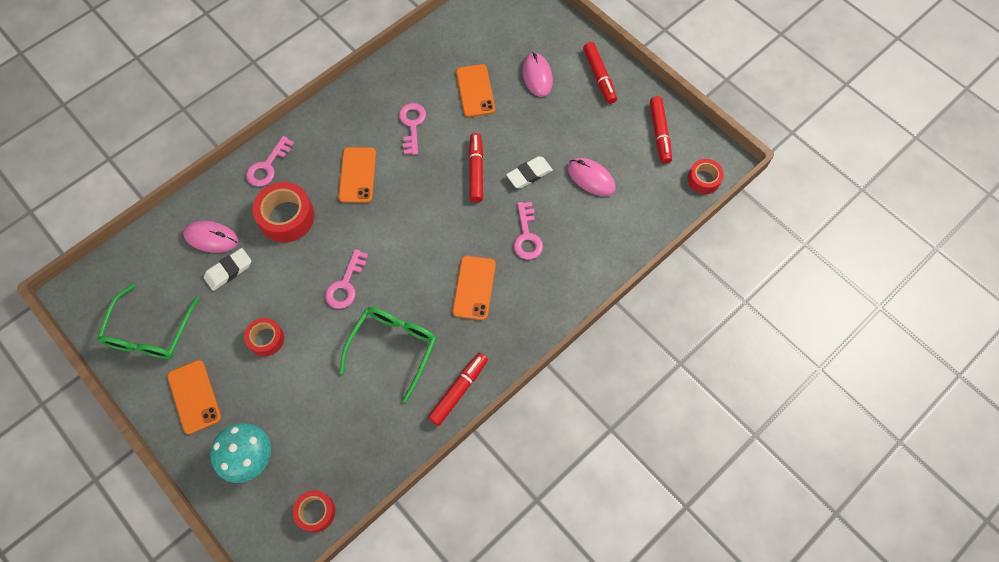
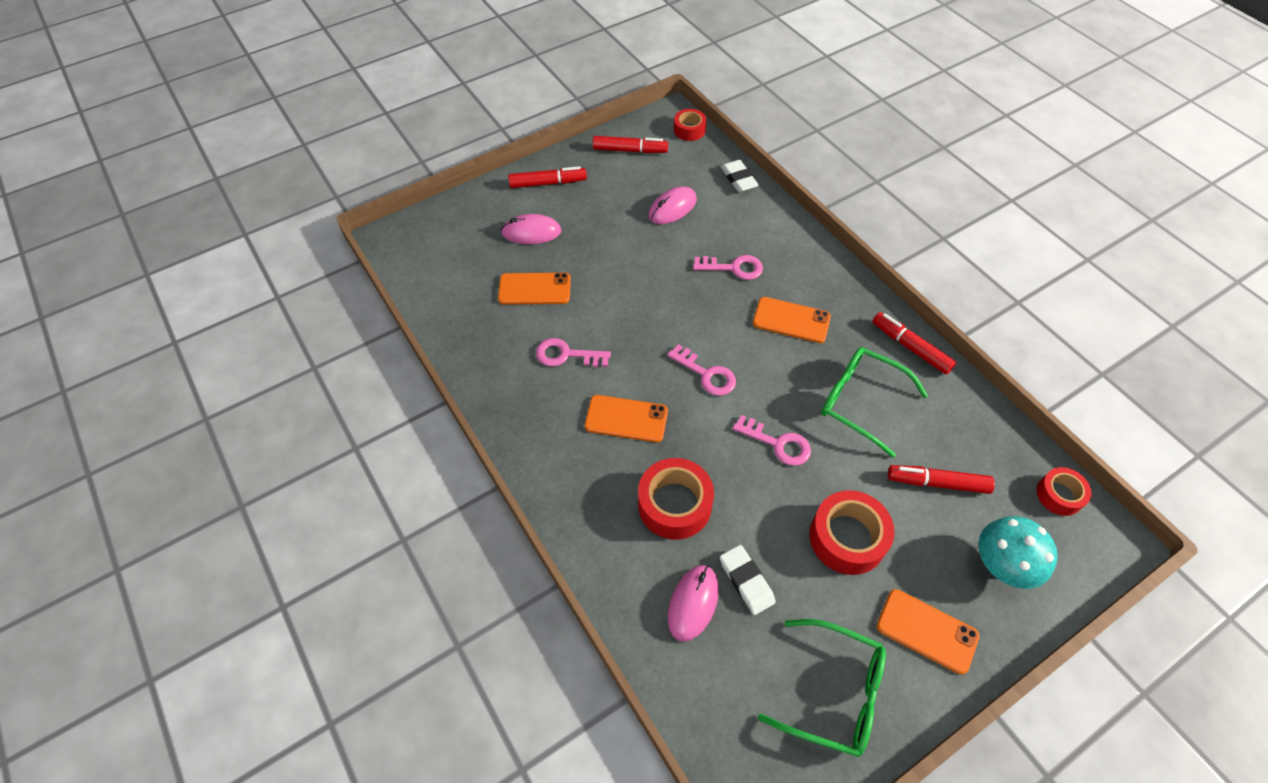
camera: 80 degrees left, 10 degrees down
(194, 396) = (927, 631): orange phone -> orange phone turned 45 degrees clockwise
(266, 339) = (847, 538): red tape -> red tape, size x1.66
(268, 166) = (591, 524): pink key -> pink key (706, 374)
(476, 171) = (644, 301): red marker -> red marker (937, 483)
(529, 174) = (658, 256): white eraser -> white eraser (738, 179)

